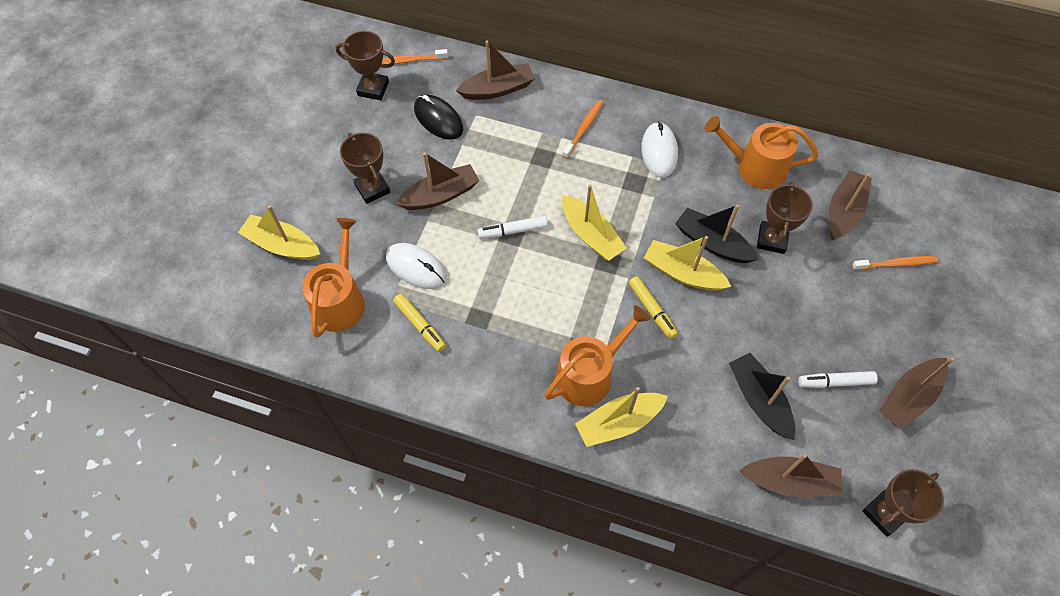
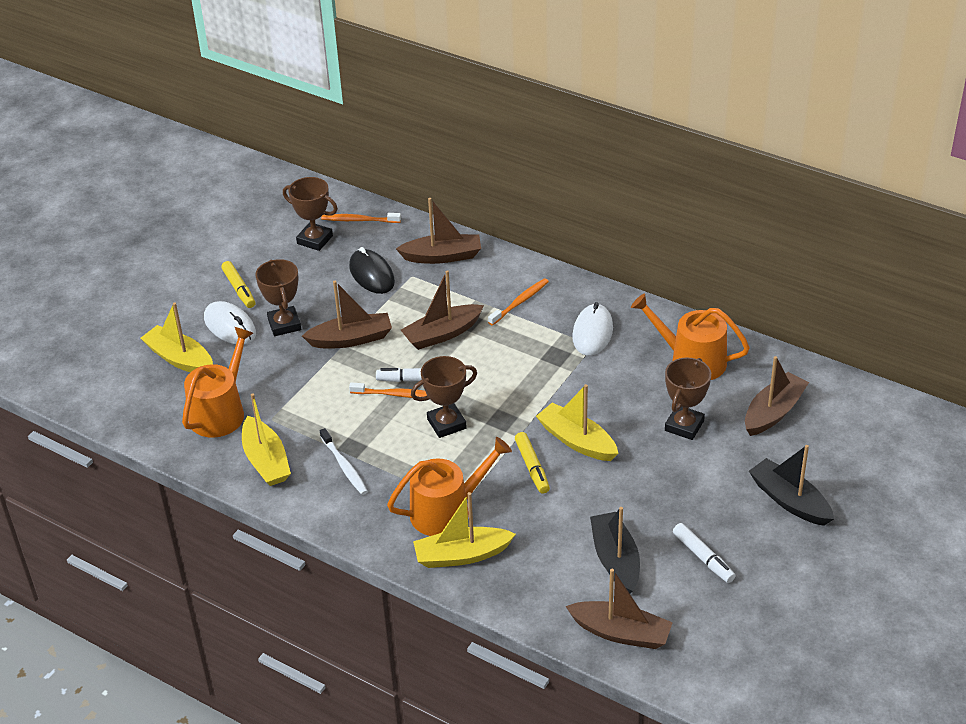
camera: 15 degrees right, 20 degrees down
(416, 267) = (304, 396): white mouse -> white mouse (230, 326)
(420, 325) = (291, 444): yellow marker -> yellow marker (239, 289)
(478, 341) = (344, 466): none -> white toothbrush
(591, 235) = (492, 394): yellow boat -> yellow boat (266, 461)
(712, 243) = (618, 419): black boat -> black boat (789, 500)
(835, 382) = (703, 558): white marker -> white marker turned 135 degrees counterclockwise
(884, 513) = (711, 676): brown trophy -> brown trophy (446, 424)
(896, 264) = (813, 466): orange toothbrush -> orange toothbrush (397, 395)
(908, 397) = (778, 583): brown boat -> brown boat (442, 334)

